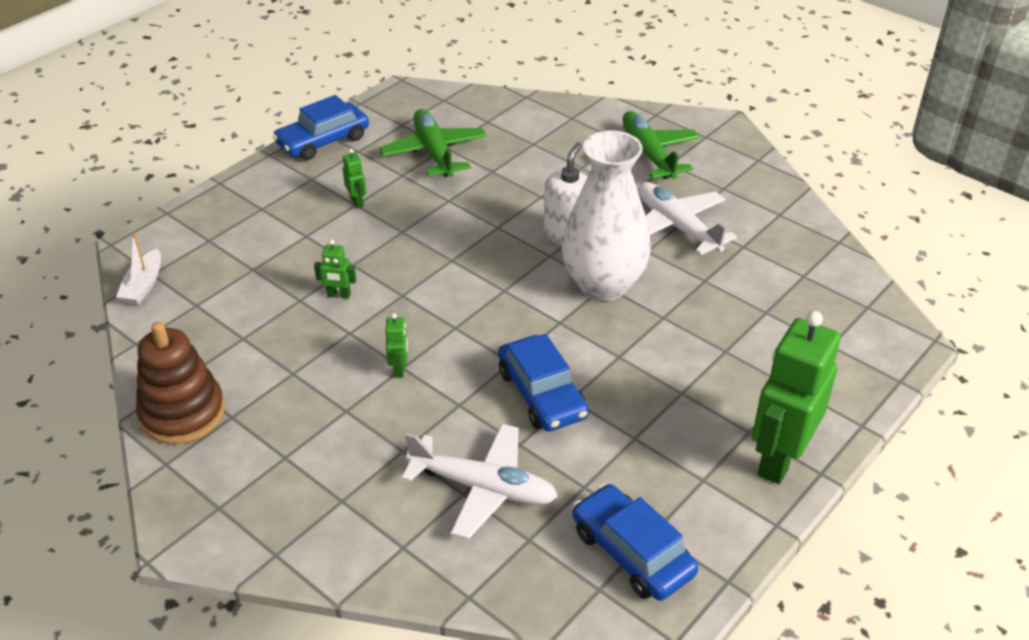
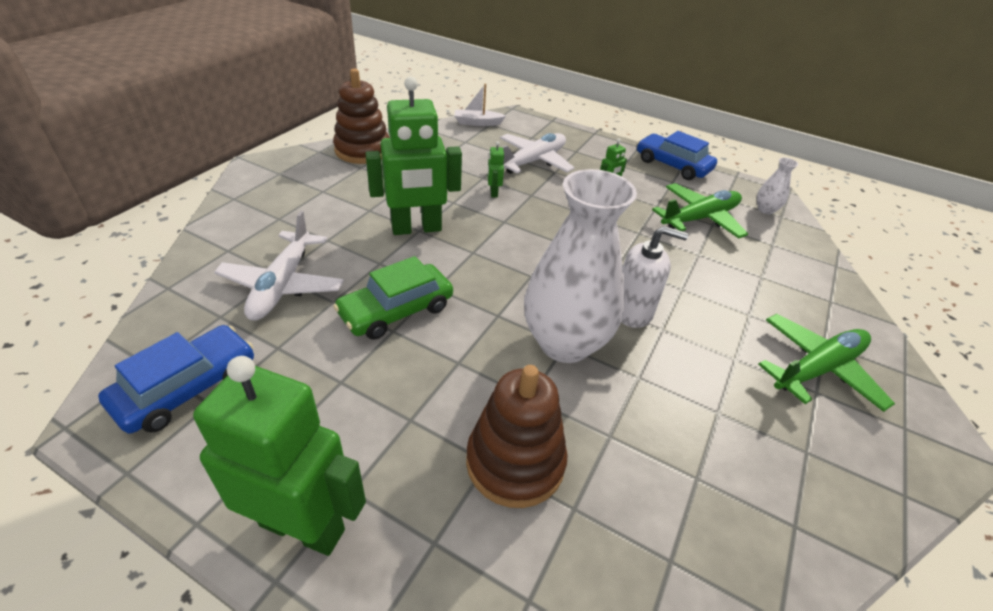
camera: 75 degrees right, 0 degrees up
(399, 369) = (416, 229): green robot -> green robot, size x2.45
(430, 105) = (765, 210): none -> white vase
(542, 394) = (396, 310): blue car -> green car
(677, 226) = (697, 403): white plane -> white plane (533, 161)
(726, 335) = (515, 462): none -> brown stacking toy

